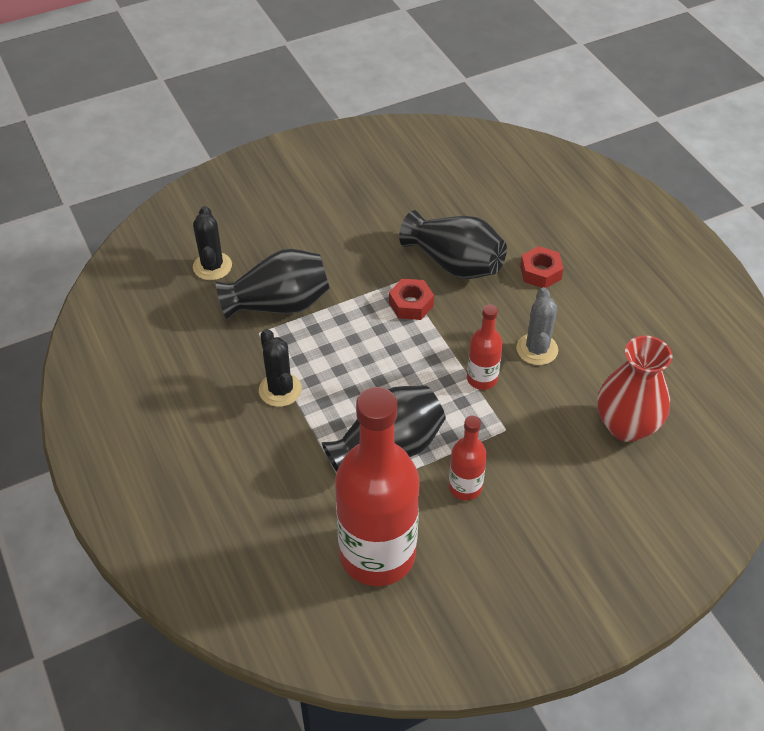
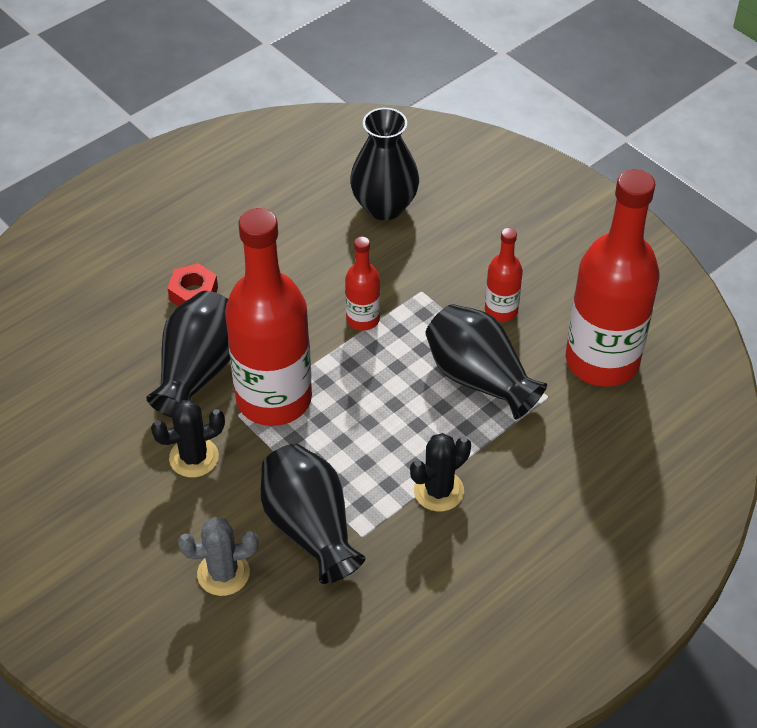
camera: 105 degrees left, 0 degrees up
(212, 266) = (264, 622): black cactus -> black cactus (194, 457)
(411, 304) = (274, 399): red nut -> red bottle
(537, 349) = (308, 282): grey cactus -> grey cactus (223, 573)
(626, 426) = (384, 206): red vase -> black vase

